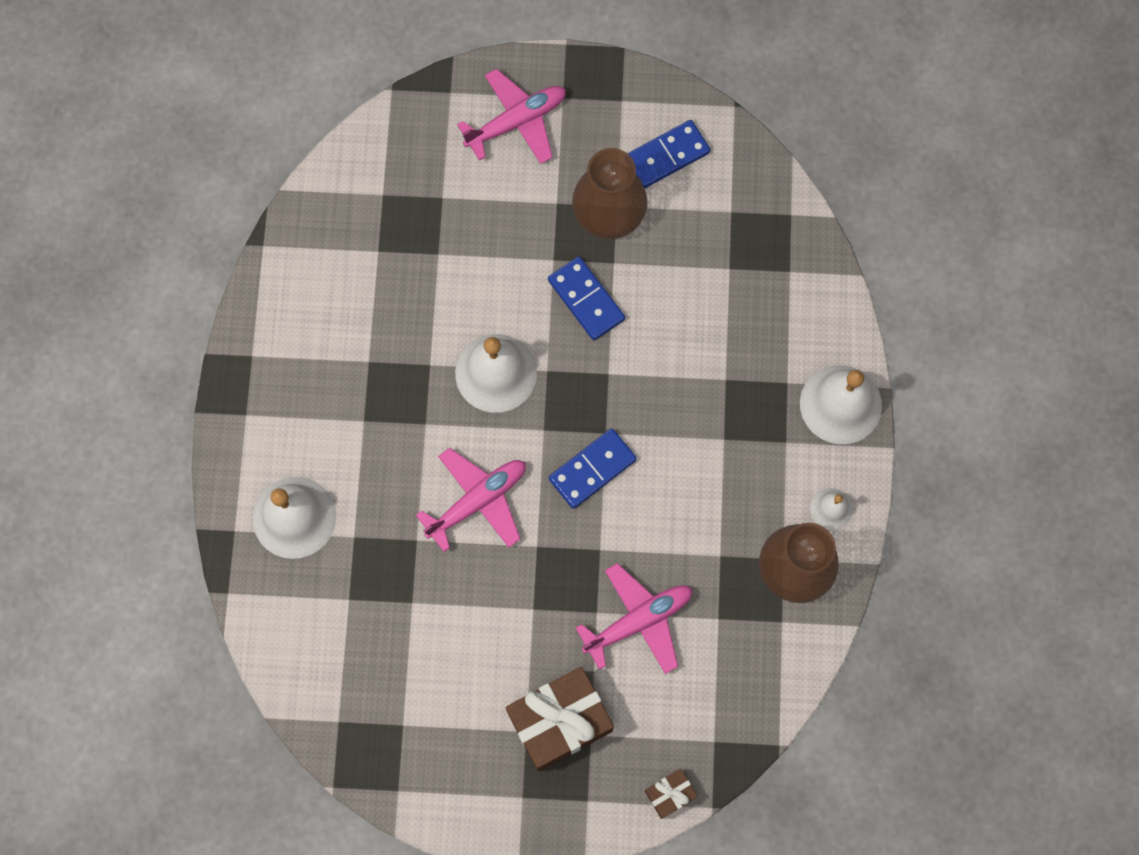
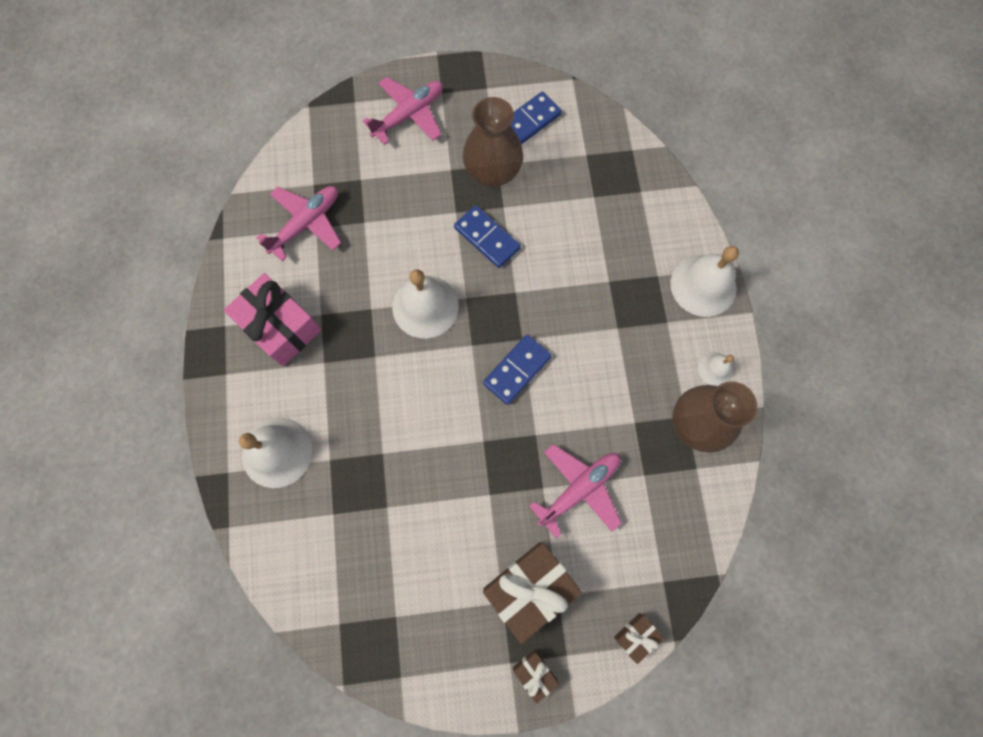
camera: 10 degrees left, 0 degrees up
(318, 368) = (280, 326): none -> pink gift
(478, 501) = (428, 412): pink plane -> pink plane (306, 223)
(548, 813) = (534, 673): none -> brown gift

